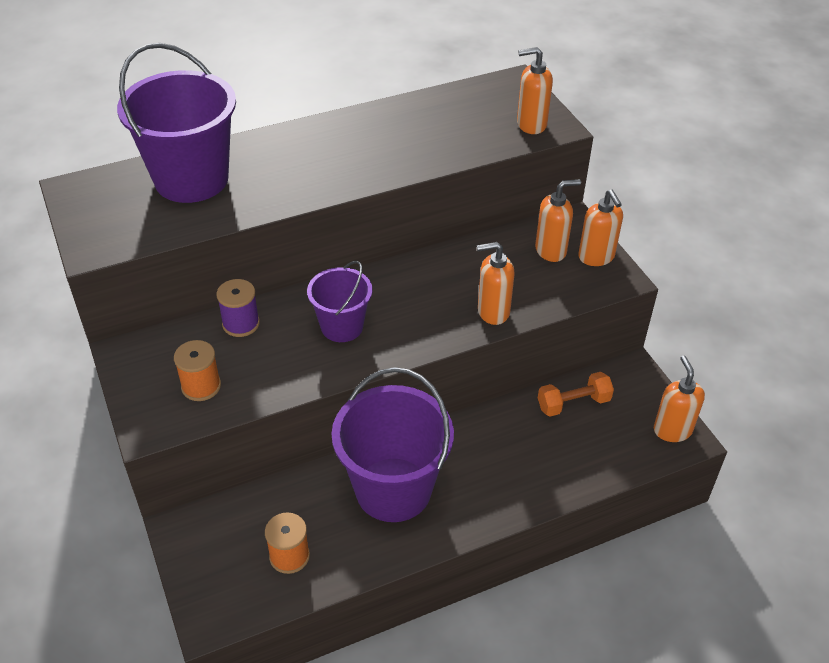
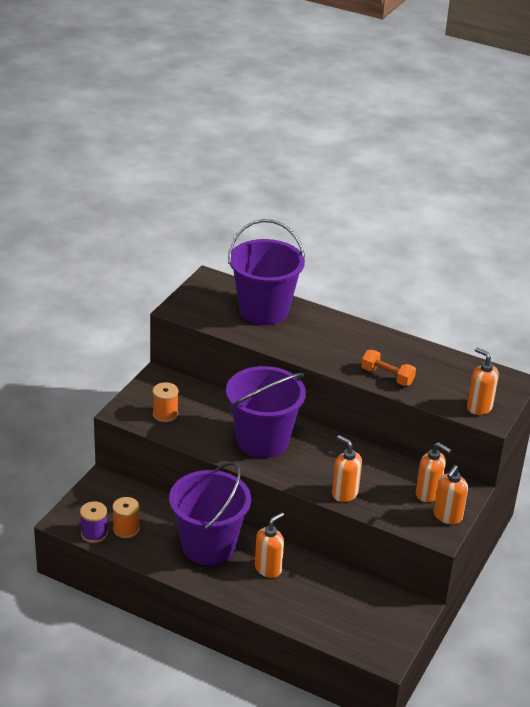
camera: 50 degrees right, 10 degrees down
(241, 324) = (221, 403): purple spool -> purple spool (94, 534)
(342, 327) = (262, 441): purple bucket -> purple bucket, size x1.77
(573, 403) = (356, 592): orange dumbbell -> orange dumbbell (387, 376)
(672, 430) = (386, 649): orange soap dispenser -> orange soap dispenser (268, 568)

